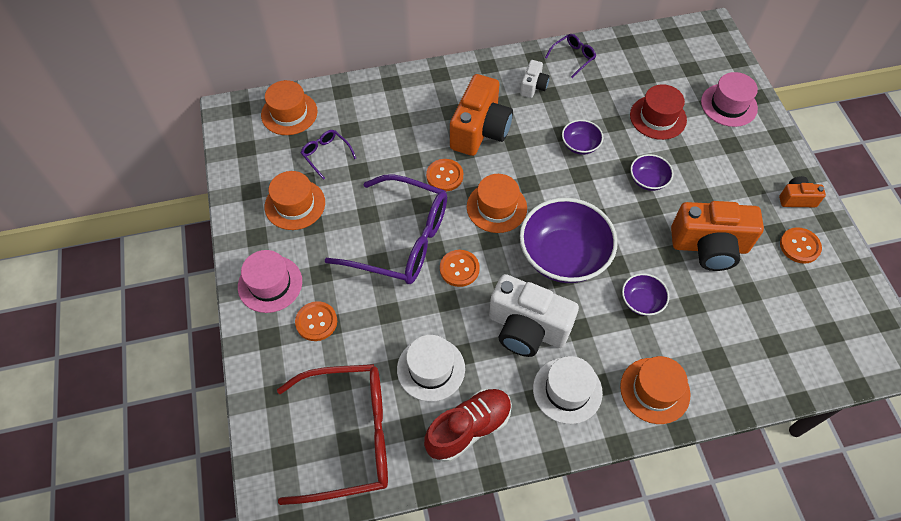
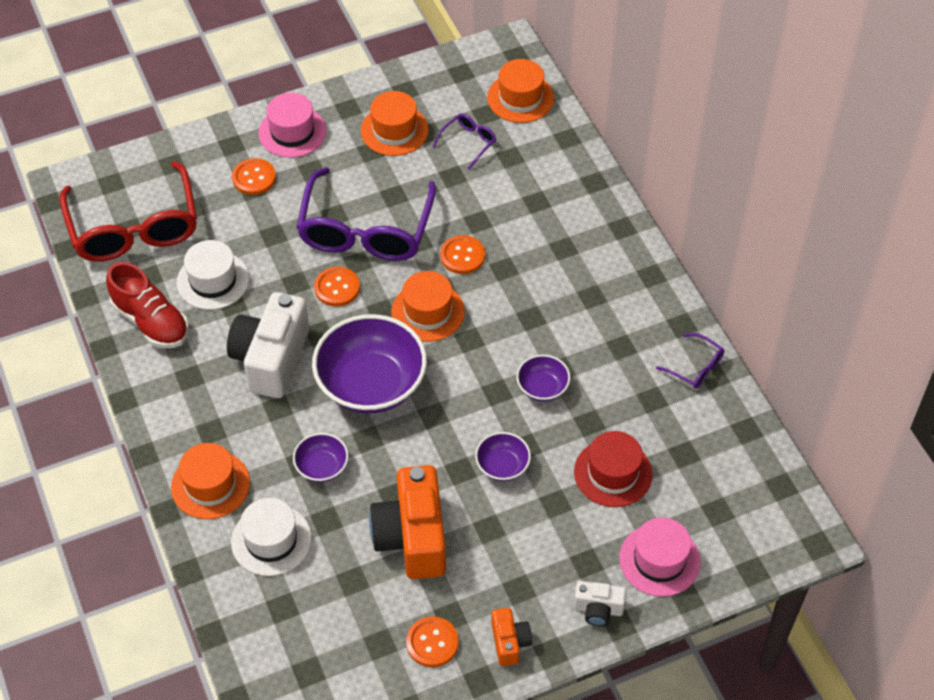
camera: 80 degrees right, 5 degrees down
(480, 130) = (540, 281): orange camera -> none
(533, 86) = (629, 328): white camera -> white camera (598, 609)
(567, 390) = (202, 402): white hat -> white hat (271, 540)

